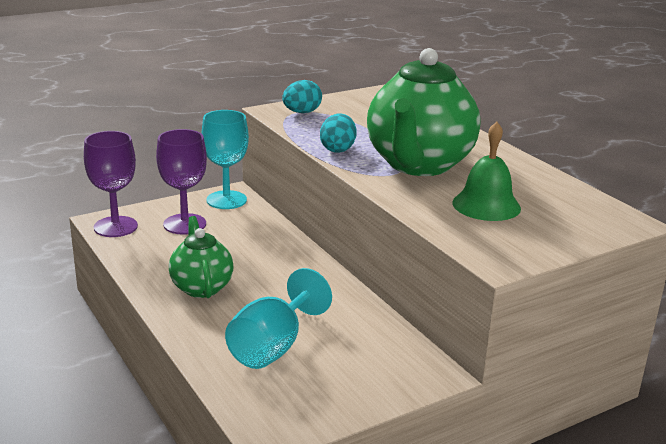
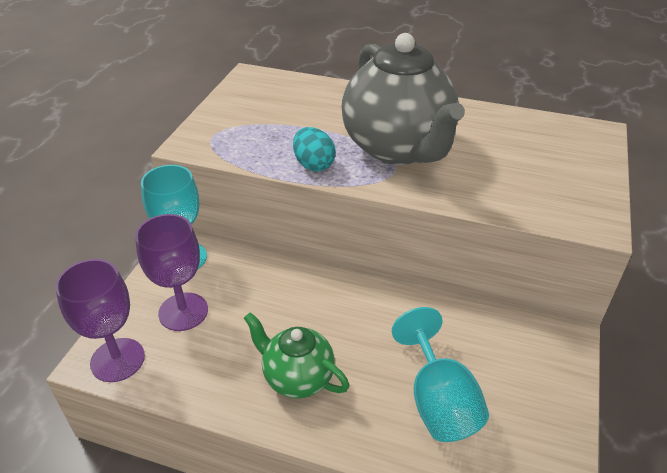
camera: 40 degrees left, 15 degrees up
(302, 112) = (218, 134): turquoise egg -> none
(419, 164) = (398, 148): green teapot -> grey teapot
(486, 205) = (503, 167): green bell -> none

